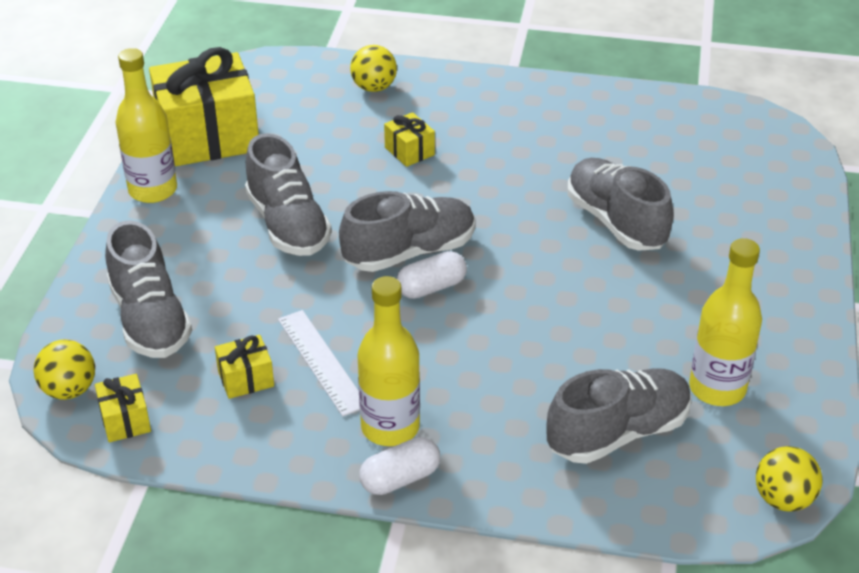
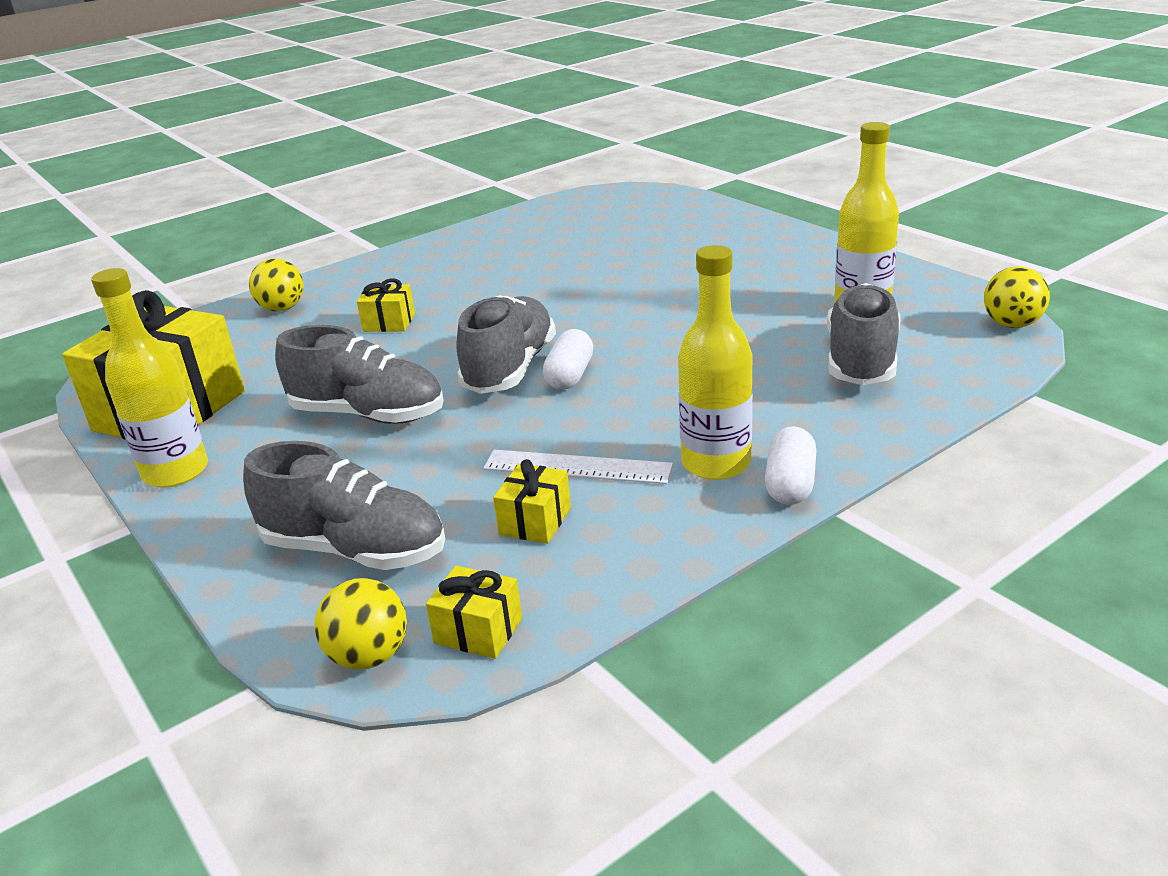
camera: 45 degrees left, 10 degrees down
(616, 222) = (623, 275): grey shoe -> none

